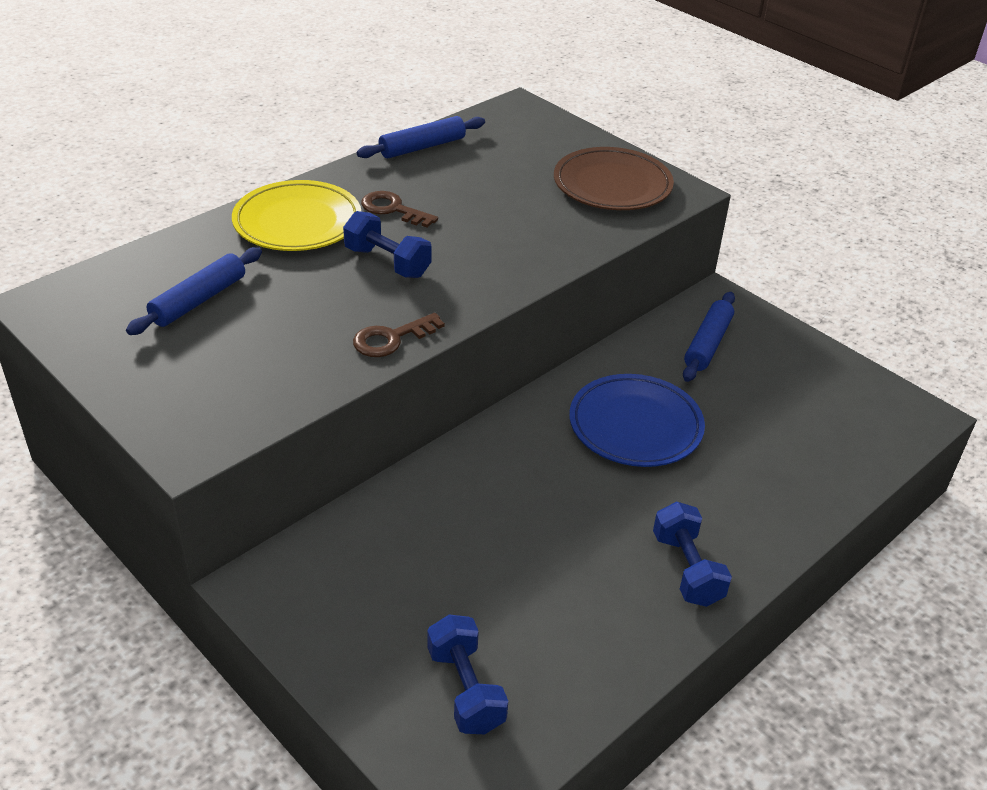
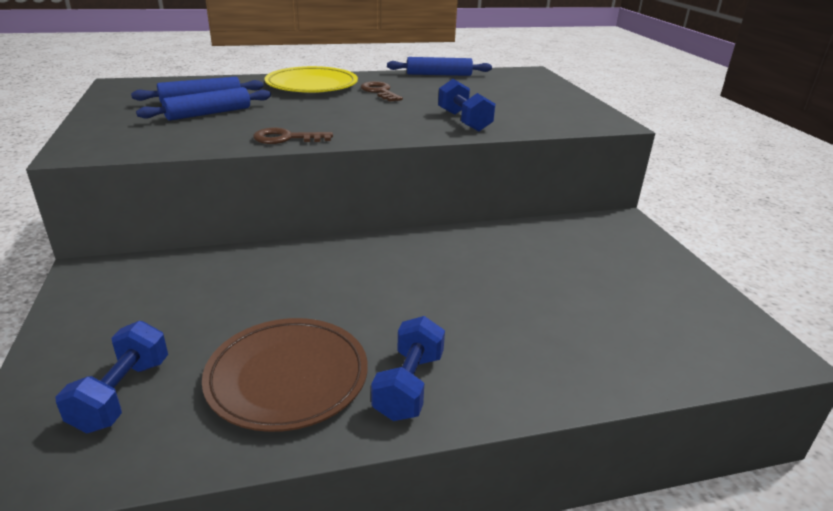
camera: 30 degrees right, 10 degrees down
(387, 262) = (340, 109): blue dumbbell -> blue dumbbell (464, 121)
(612, 185) = (556, 110): brown plate -> brown plate (287, 378)
(635, 426) = (470, 274): blue plate -> none
(707, 344) = (587, 244): blue rolling pin -> blue rolling pin (209, 113)

